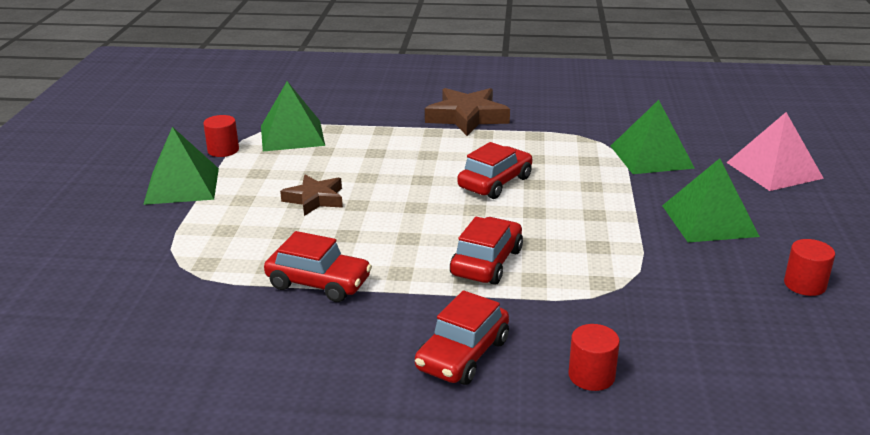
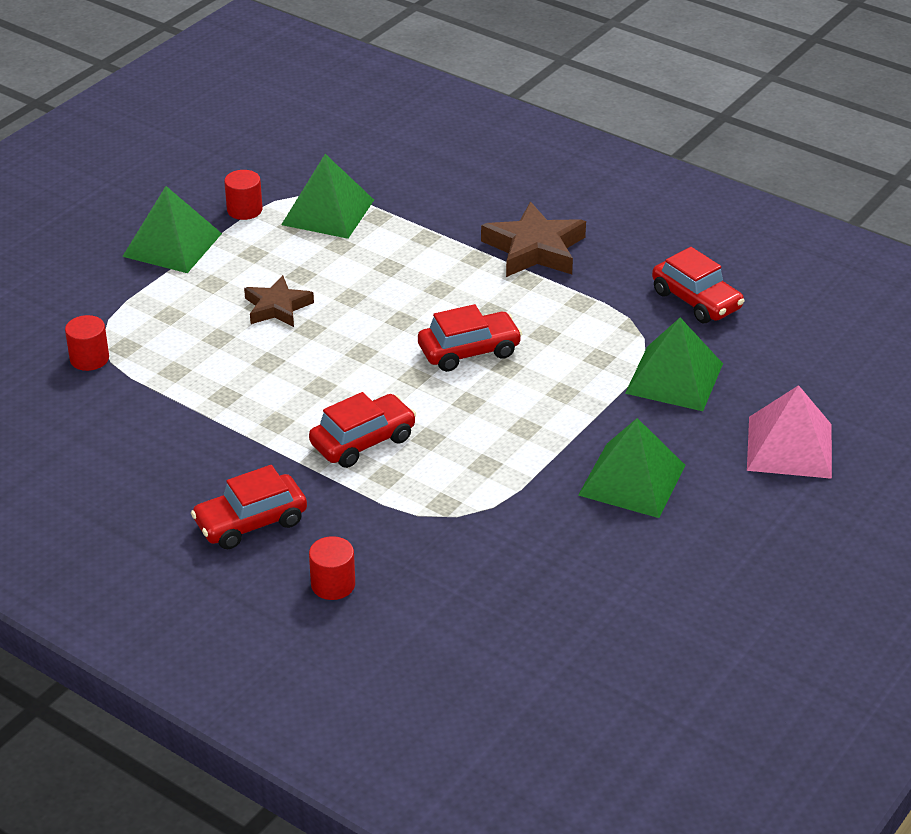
camera: 30 degrees right, 10 degrees up
(319, 283) = (199, 405): red car -> red car (696, 300)
(804, 284) = (631, 584): red cylinder -> red cylinder (89, 359)

